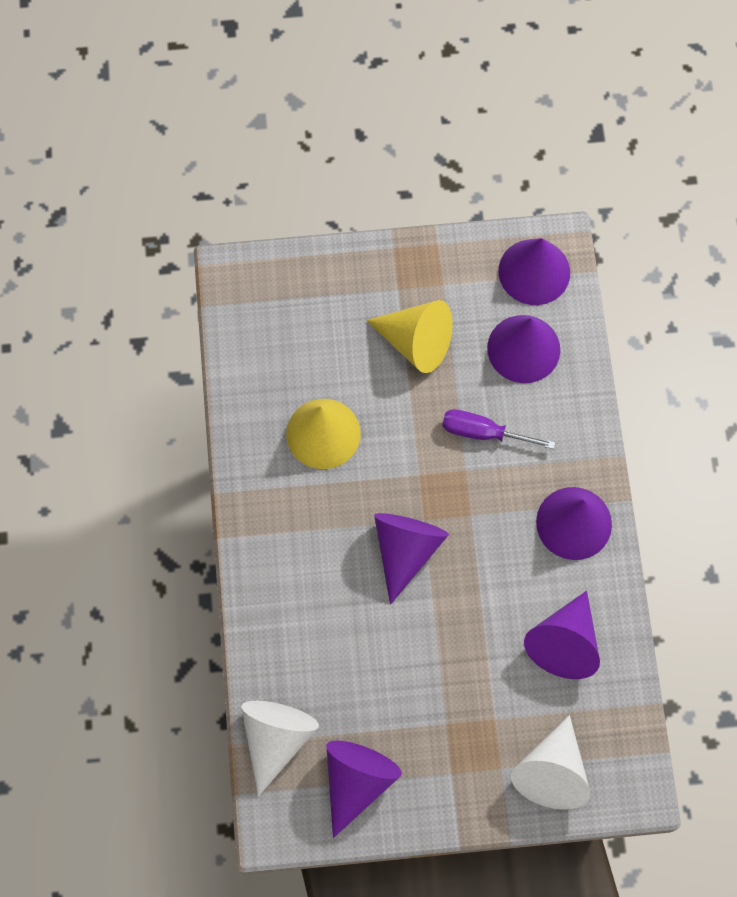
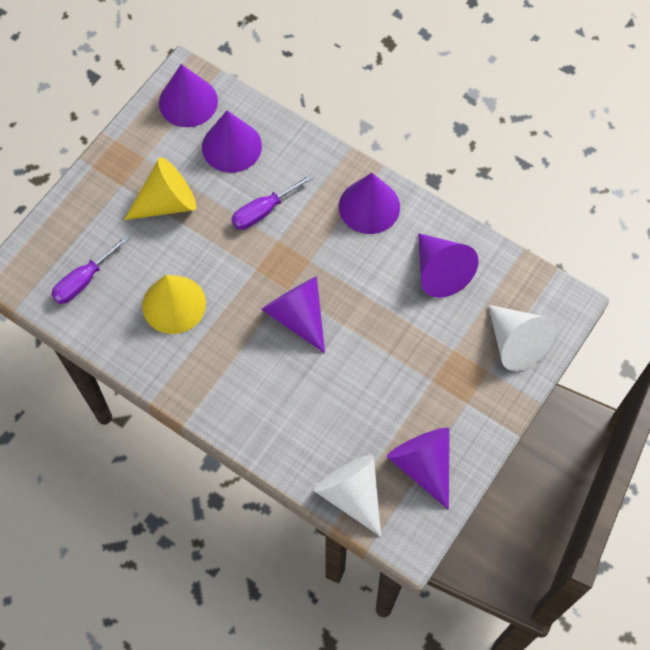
camera: 50 degrees left, 5 degrees down
(279, 338) = (84, 280): none -> purple screwdriver

